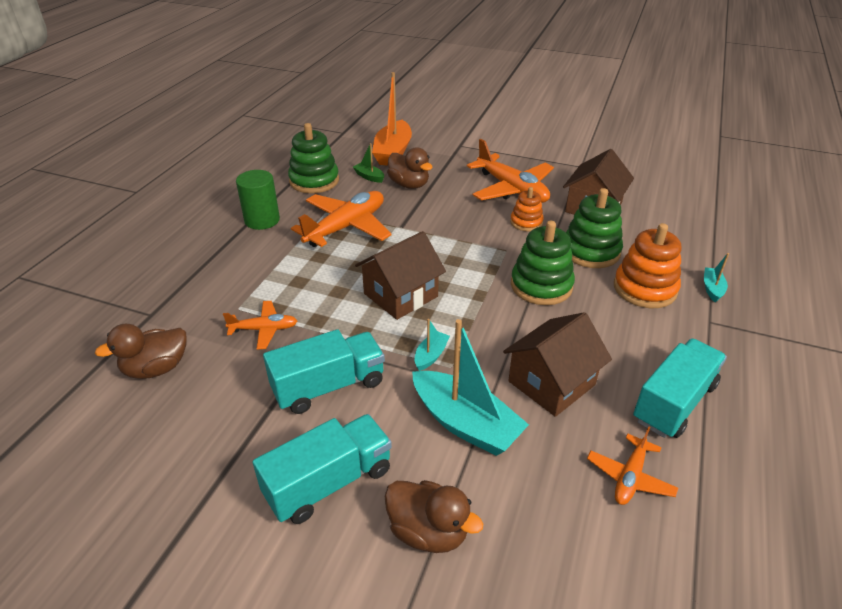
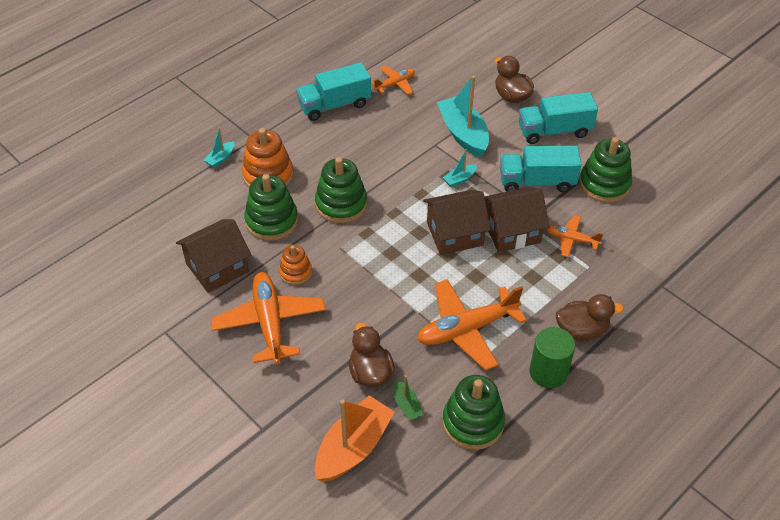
camera: 155 degrees left, 10 degrees up
(156, 368) = (654, 234): brown duck -> brown duck (581, 330)
(231, 415) = (604, 184): none -> green stacking toy
(551, 383) = (395, 138): brown house -> brown house (511, 231)

